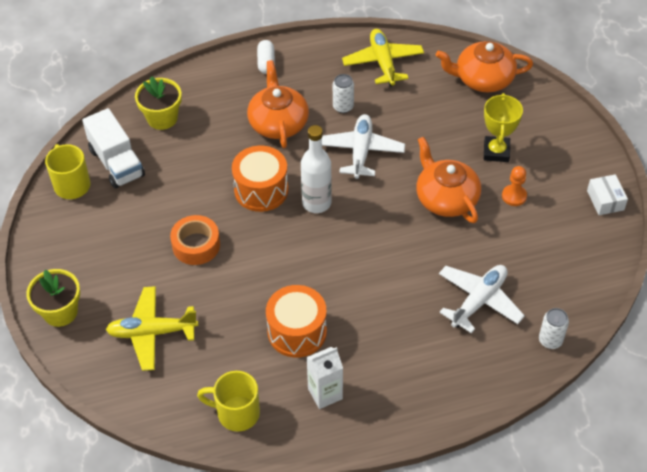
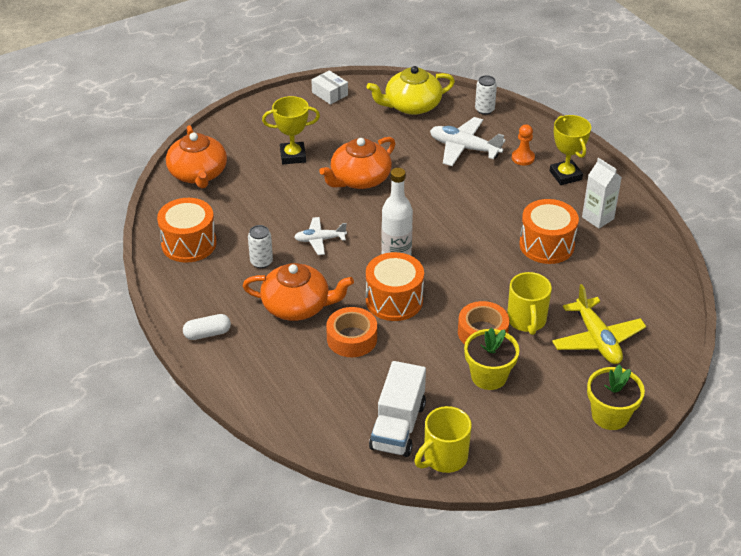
camera: 105 degrees left, 10 degrees down
(116, 163) = (398, 426): white truck -> white truck turned 150 degrees clockwise
(162, 118) = (318, 403): yellow flower pot -> yellow flower pot (489, 376)
(225, 152) = (352, 338): none -> orange tape
(236, 413) = (646, 265): yellow mug -> yellow mug (526, 321)
(278, 122) = (297, 306): orange teapot -> orange teapot turned 150 degrees counterclockwise
(361, 151) = (319, 240): white plane -> white plane, size x0.62
(383, 62) = (189, 243): yellow plane -> orange drum
(407, 386) = (565, 175): none -> yellow trophy
(514, 196) = (343, 141): orange pawn -> orange pawn (523, 158)
(570, 270) = (411, 105): none -> yellow teapot
(605, 200) = (330, 94): white box -> white box turned 75 degrees clockwise

